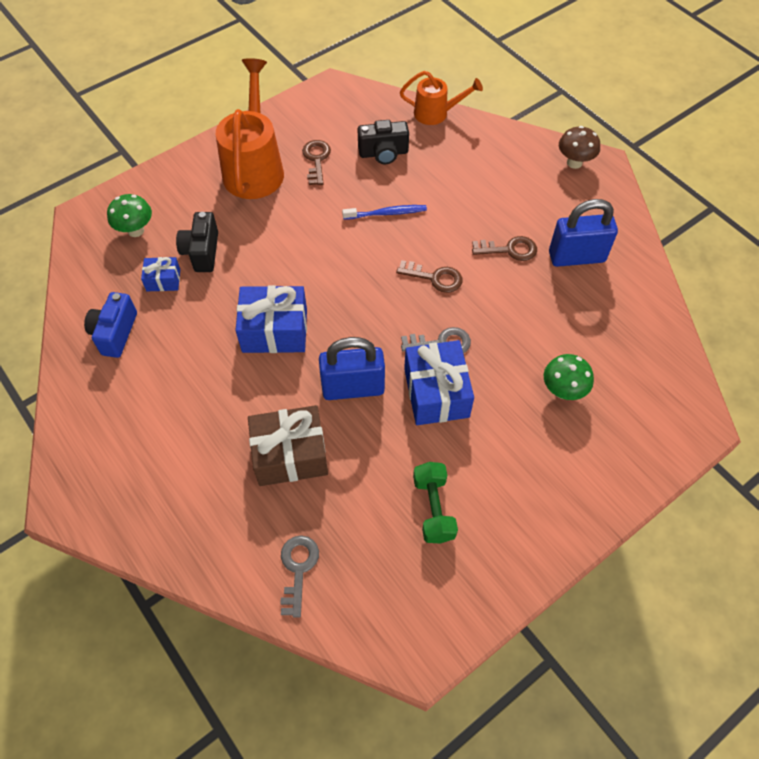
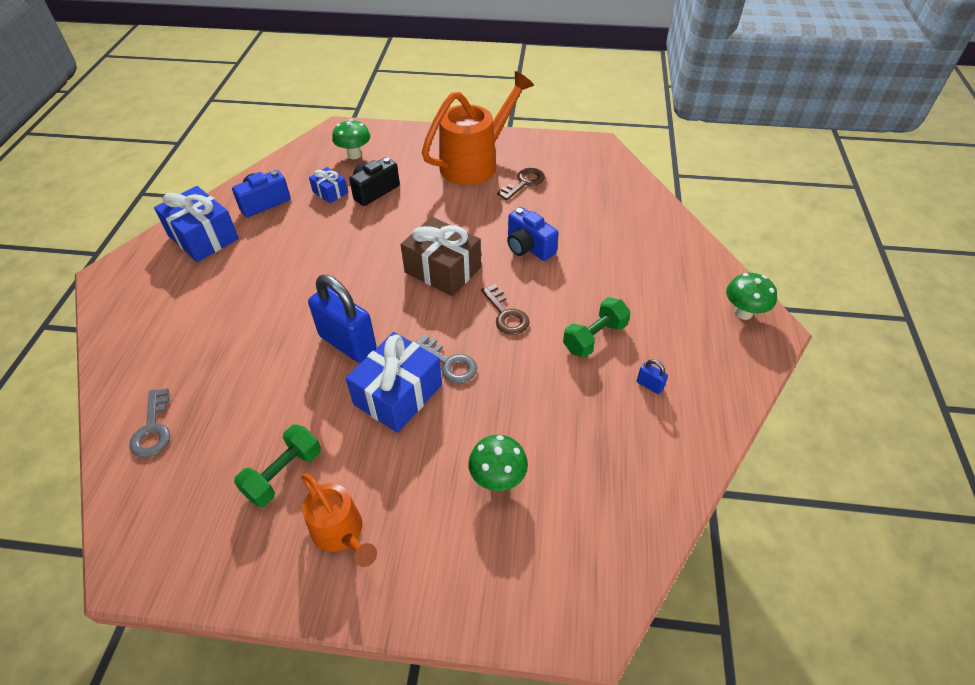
camera: 45 degrees right, 10 degrees down
(274, 331) = (351, 268): blue gift -> blue gift (203, 237)
(290, 455) = (251, 352): brown gift -> brown gift (443, 270)
(298, 569) = (153, 429): grey key -> grey key turned 120 degrees clockwise
(383, 153) = (580, 207): black camera -> none
(386, 213) = (528, 247): blue toothbrush -> blue camera
(436, 113) = (659, 206): orange watering can -> orange watering can (341, 533)
(509, 250) = (594, 337): brown key -> green dumbbell
(574, 163) = (743, 313): brown mushroom -> green mushroom
(576, 257) = (649, 385): blue padlock -> blue padlock, size x0.41

